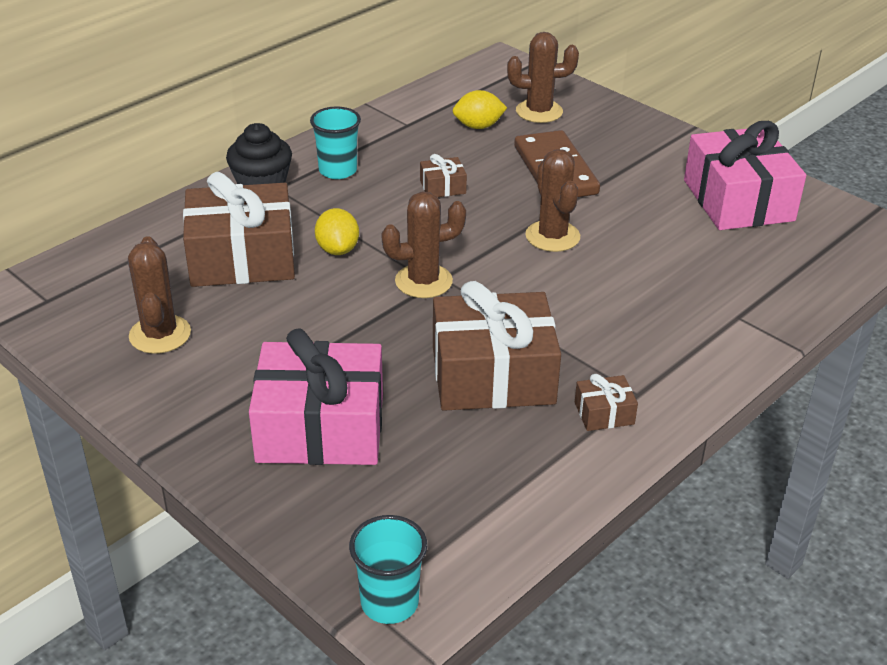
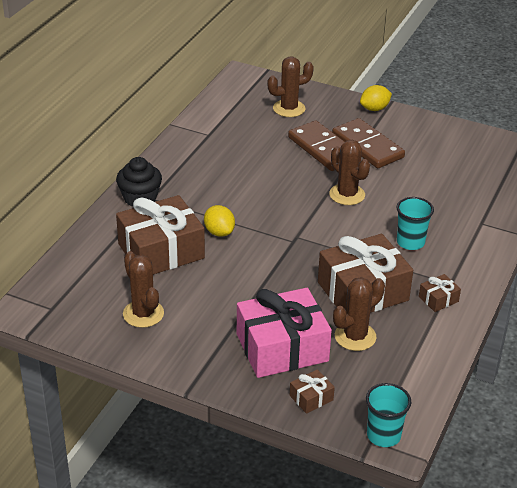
camera: 20 degrees left, 0 degrees up
(338, 170) = (184, 177): turquoise cup -> turquoise cup (410, 242)
(423, 281) = (286, 241): brown cactus -> brown cactus (355, 336)
(443, 187) = (259, 175): brown gift -> brown gift (311, 398)
(478, 126) = (256, 127): yellow lemon -> yellow lemon (374, 109)
(623, 179) = (367, 146): none -> brown domino
(738, 200) = (443, 147): pink gift -> none

